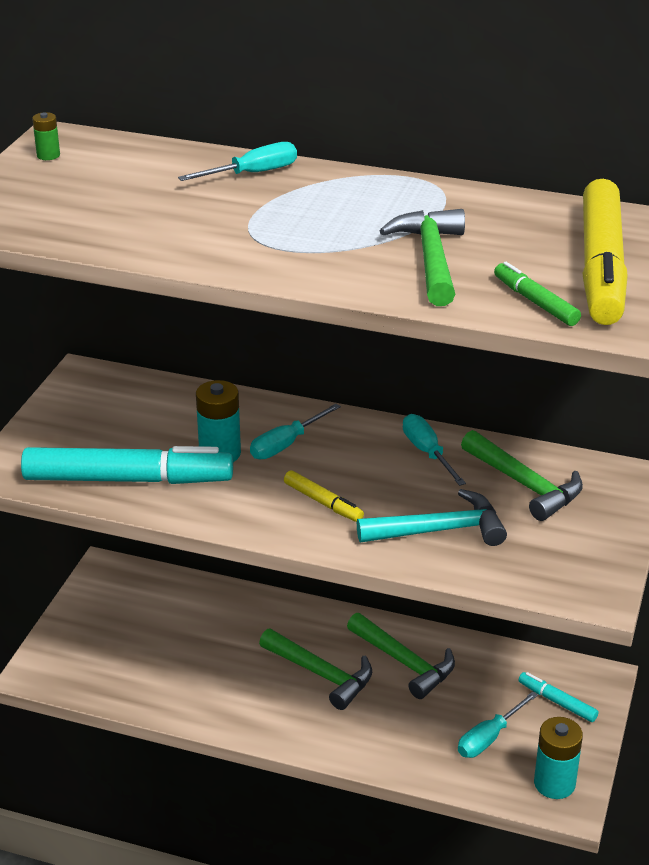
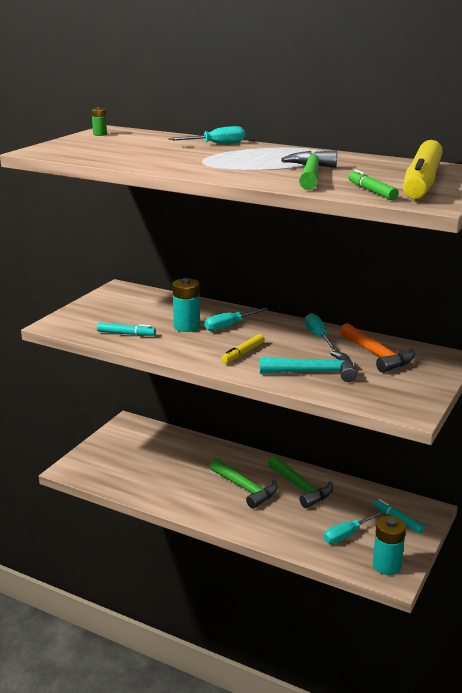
camera: 10 degrees right, 10 degrees down
(128, 479) = (126, 334): turquoise marker -> turquoise marker, size x0.46
(323, 502) = (243, 353): yellow marker -> yellow marker turned 75 degrees clockwise
(525, 485) = (377, 355): green hammer -> orange hammer

